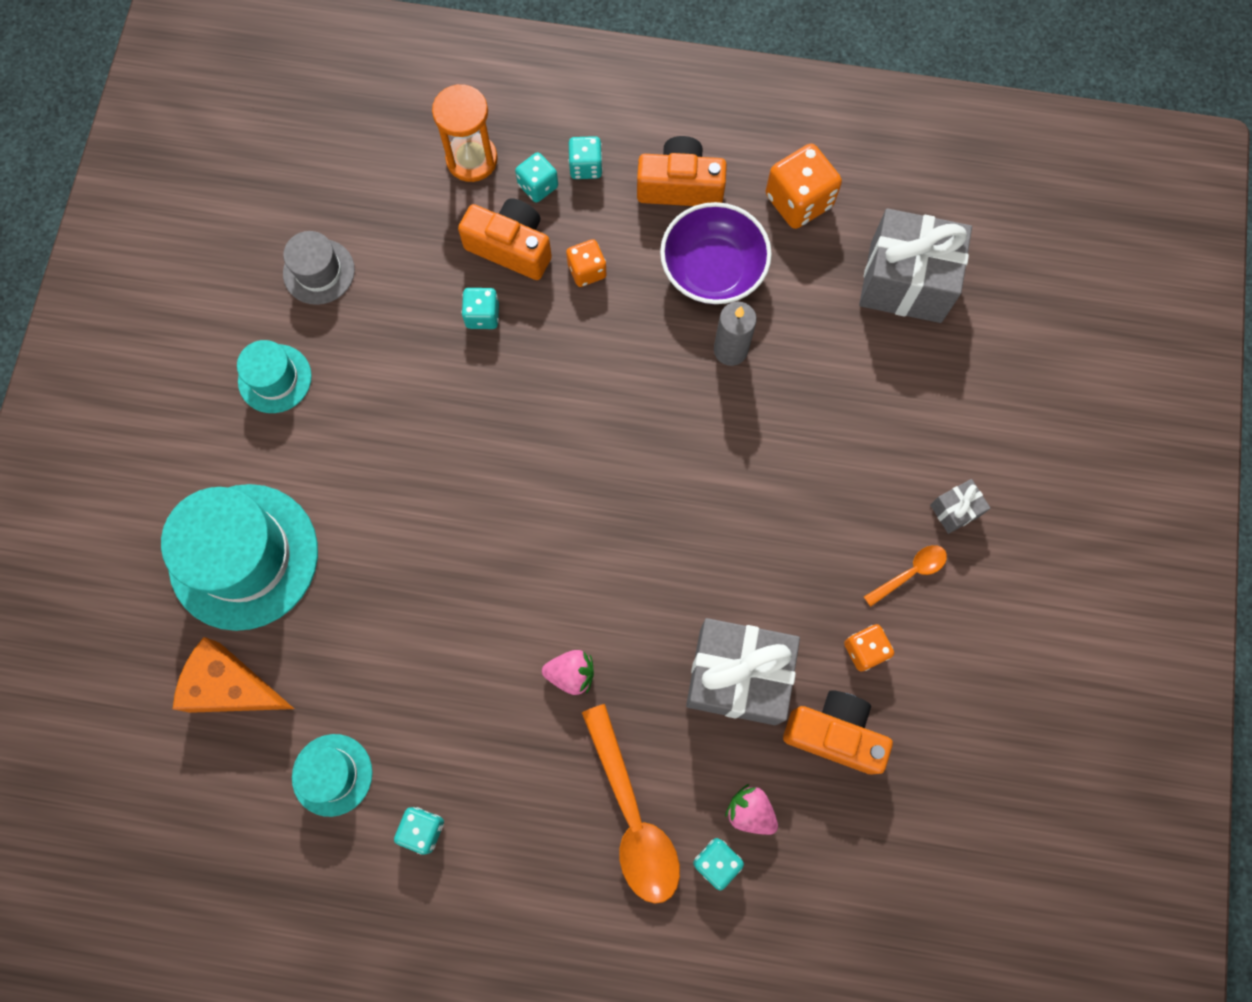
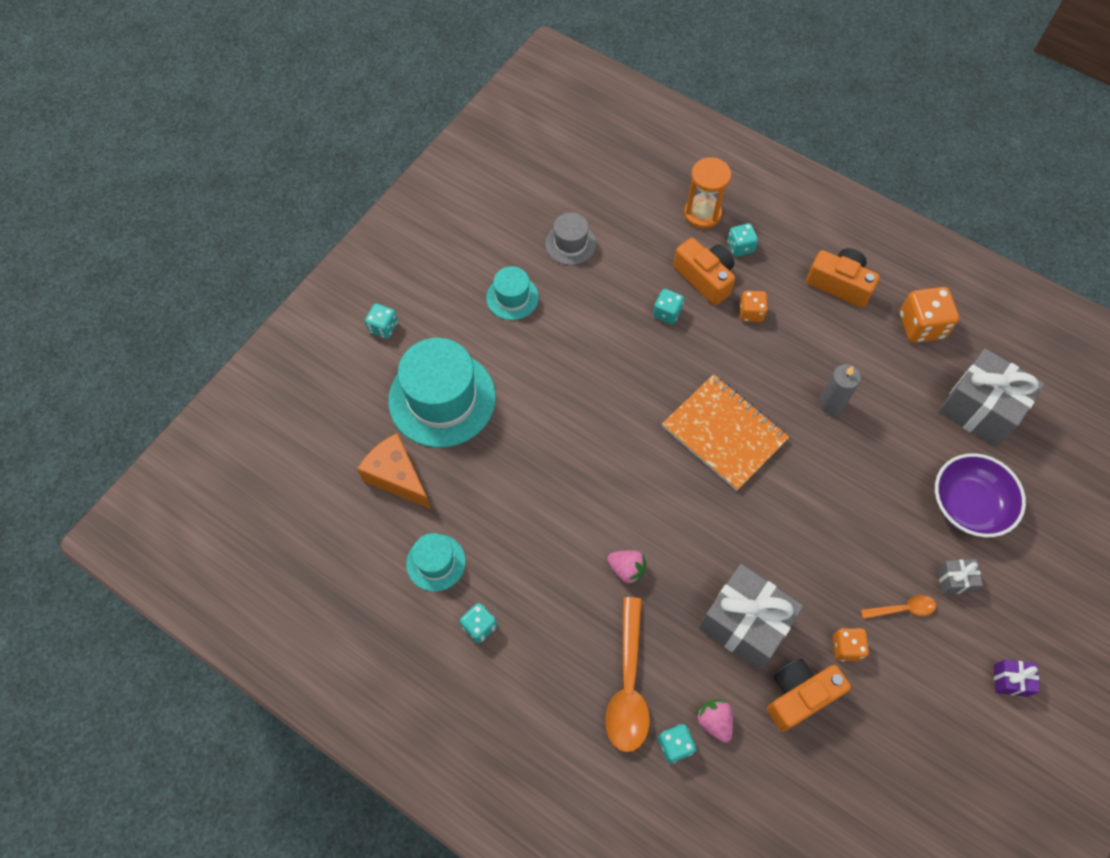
camera: 25 degrees right, 10 degrees down
(586, 167) = (778, 247): turquoise dice -> turquoise dice (383, 327)
(617, 446) = (724, 433): none -> orange notebook
(713, 269) = (840, 346): purple bowl -> purple bowl (968, 505)
(834, 733) = (799, 695): orange camera -> orange camera turned 75 degrees counterclockwise
(1059, 603) = (1010, 680): none -> purple gift

